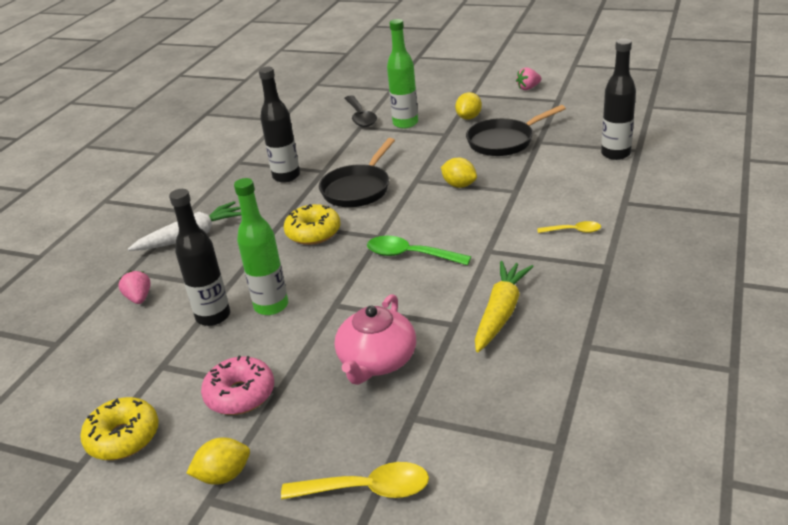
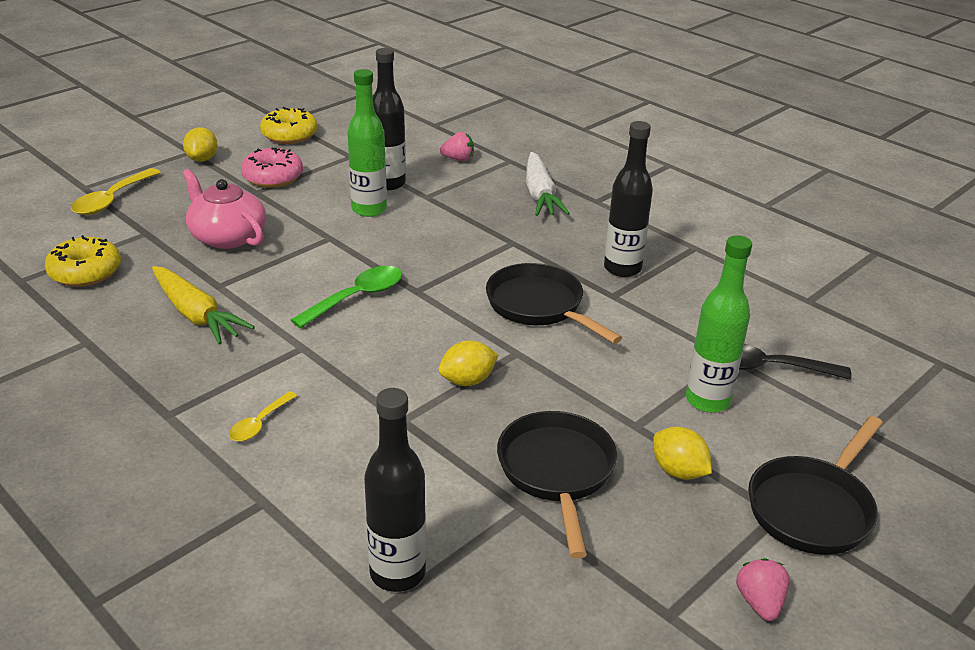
camera: 110 degrees right, 0 degrees up
(313, 232) = (470, 256): yellow donut -> yellow donut (85, 272)
(460, 89) = (813, 508): none -> black pan

